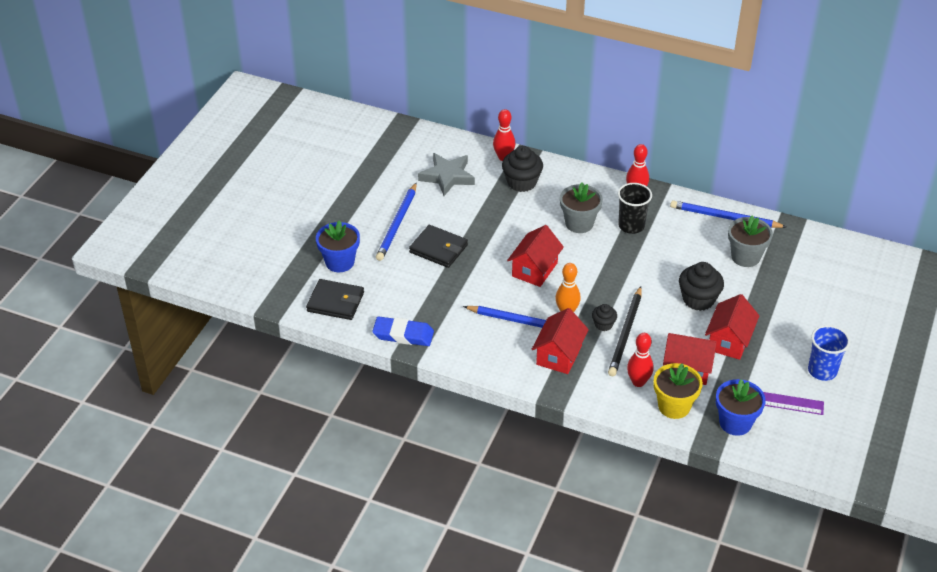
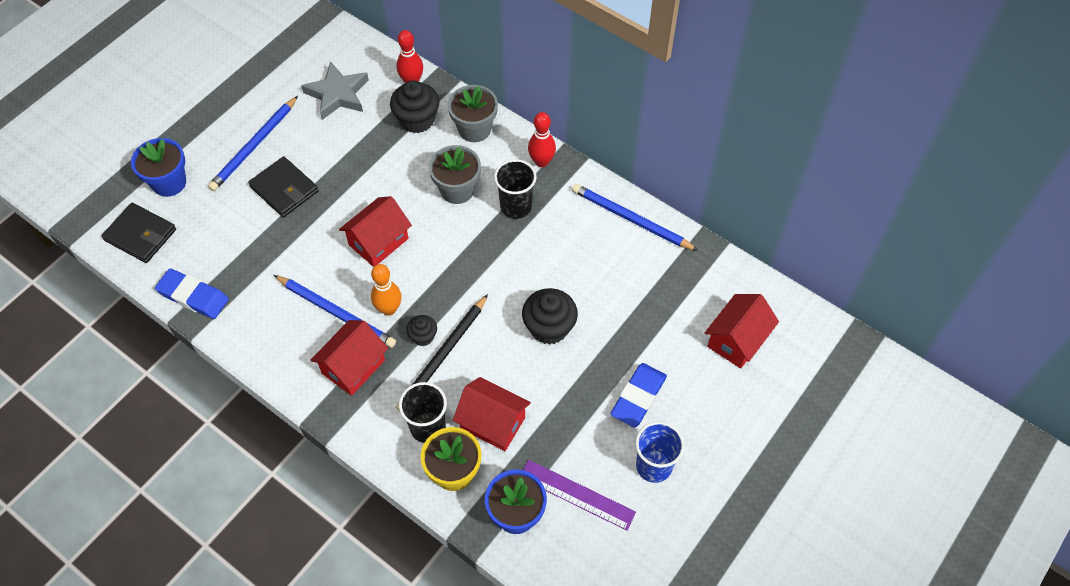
camera: 15 degrees right, 15 degrees up
(638, 382) = (427, 427): red bowling pin -> black cup
(729, 341) = (560, 395): red house -> red house (737, 340)
(745, 257) = (631, 280): grey flower pot -> grey flower pot (474, 129)
(788, 330) = (638, 397): none -> blue eraser

